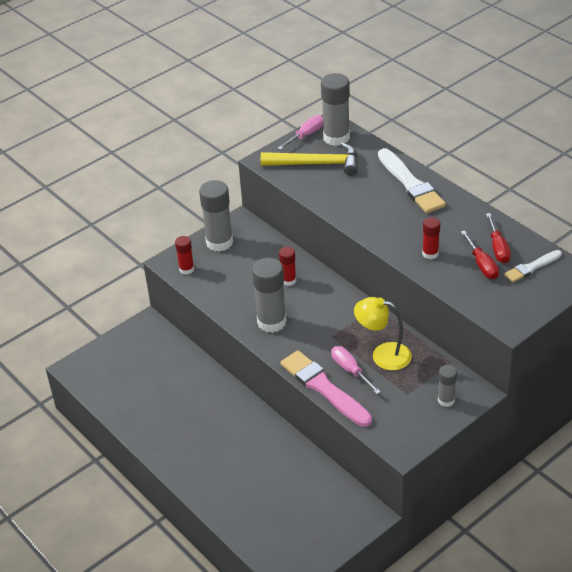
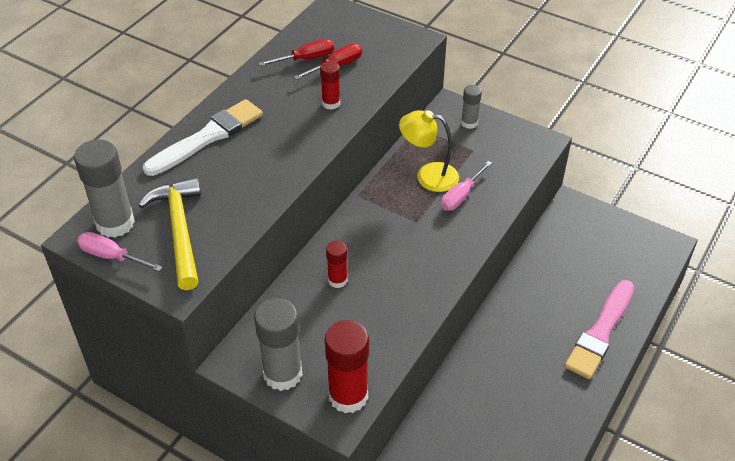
camera: 110 degrees left, 5 degrees up
(186, 269) = (348, 396): red glue stick -> red glue stick, size x1.84
(271, 322) = (415, 278): grey glue stick -> none
(324, 388) = (495, 211): pink brush -> pink brush (600, 332)
(383, 355) = (428, 175): yellow lamp -> yellow lamp turned 105 degrees clockwise
(532, 267) = (329, 34): white brush -> none

